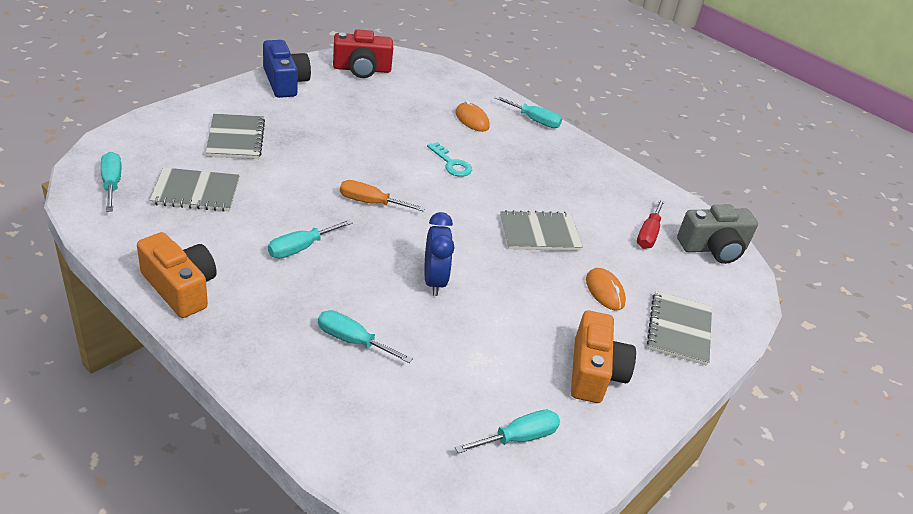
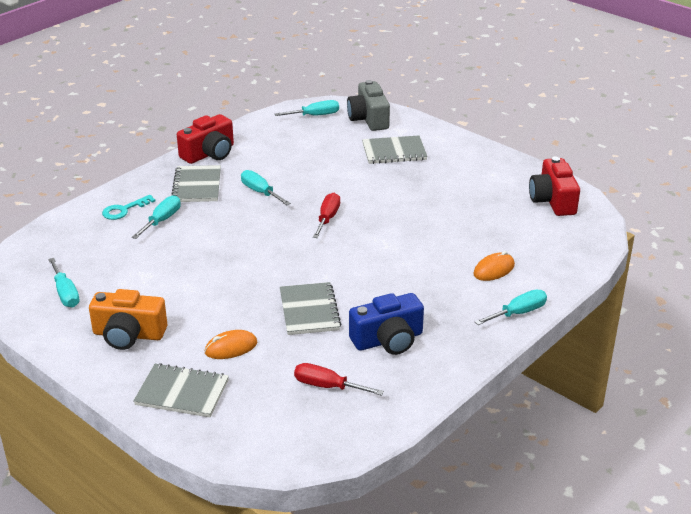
camera: 95 degrees right, 5 degrees down
(180, 288) = (209, 153): orange camera -> red camera
(196, 192) = (316, 145): grey notebook -> grey notebook (197, 186)
(285, 82) = (498, 164): blue camera -> blue camera (388, 340)
(370, 202) = (327, 218): orange screwdriver -> red screwdriver
(434, 281) = (231, 253): blue clock -> none
(451, 163) = (405, 258): turquoise key -> turquoise key (124, 210)
(534, 120) = (518, 313): turquoise screwdriver -> turquoise screwdriver turned 150 degrees counterclockwise
(713, 248) = (315, 437): grey camera -> grey camera (368, 119)

